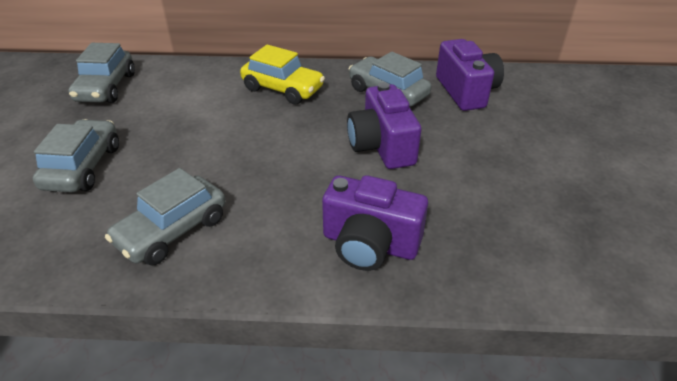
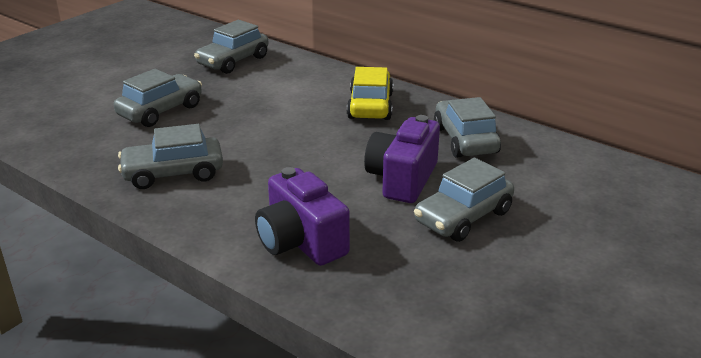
camera: 35 degrees right, 10 degrees down
(283, 89) = (370, 106): yellow car -> yellow car turned 150 degrees counterclockwise
(460, 160) = (463, 217): none -> grey car
(466, 91) = (549, 165): purple camera -> none

